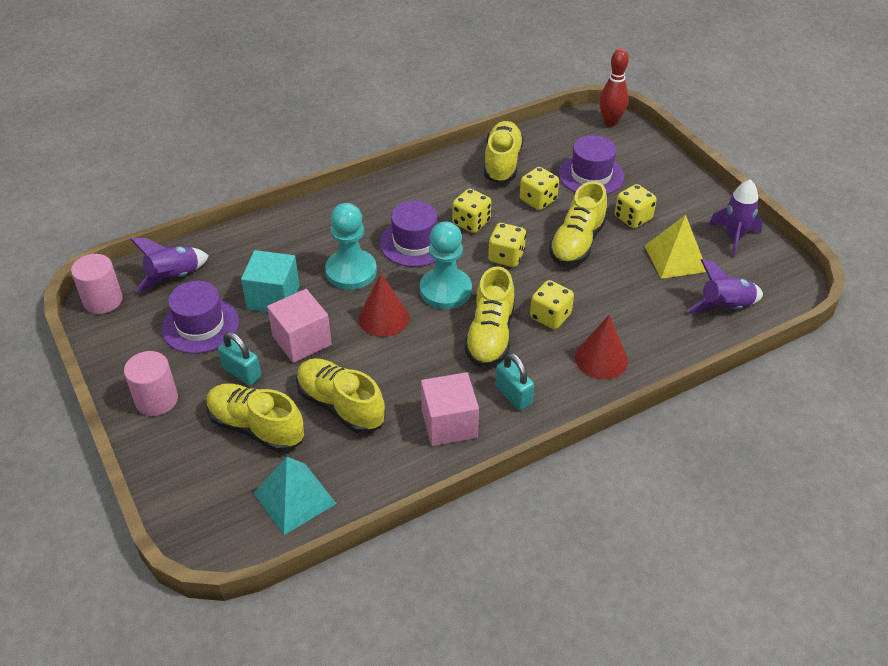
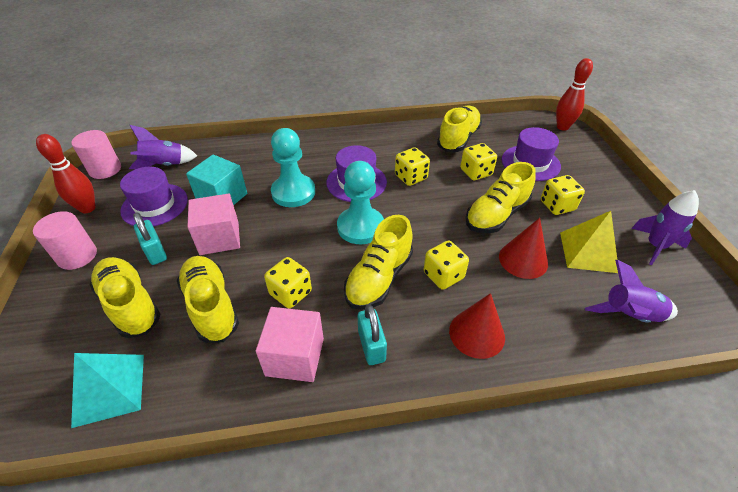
camera: 20 degrees right, 0 degrees up
(122, 349) = (87, 208): none -> red bowling pin
(383, 318) = (296, 237): red cone -> red cone (523, 260)
(506, 257) = (427, 211): yellow dice -> yellow dice (290, 293)

